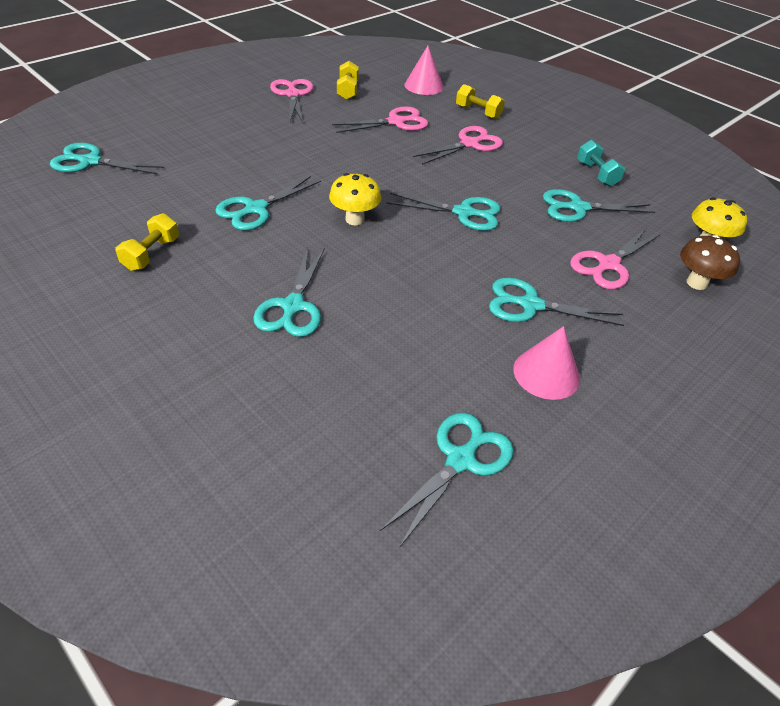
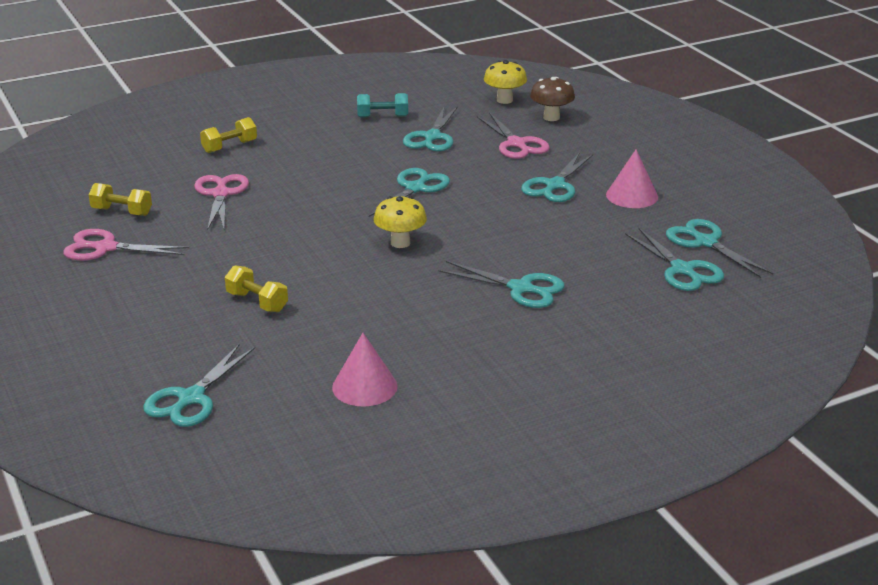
camera: 70 degrees left, 15 degrees down
(151, 254) = (410, 358): yellow dumbbell -> yellow dumbbell (257, 302)
(256, 209) = (355, 294): turquoise scissors -> turquoise scissors (682, 270)
(424, 86) = (144, 165): pink cone -> pink cone (364, 386)
(469, 144) = (293, 163): pink scissors -> none

